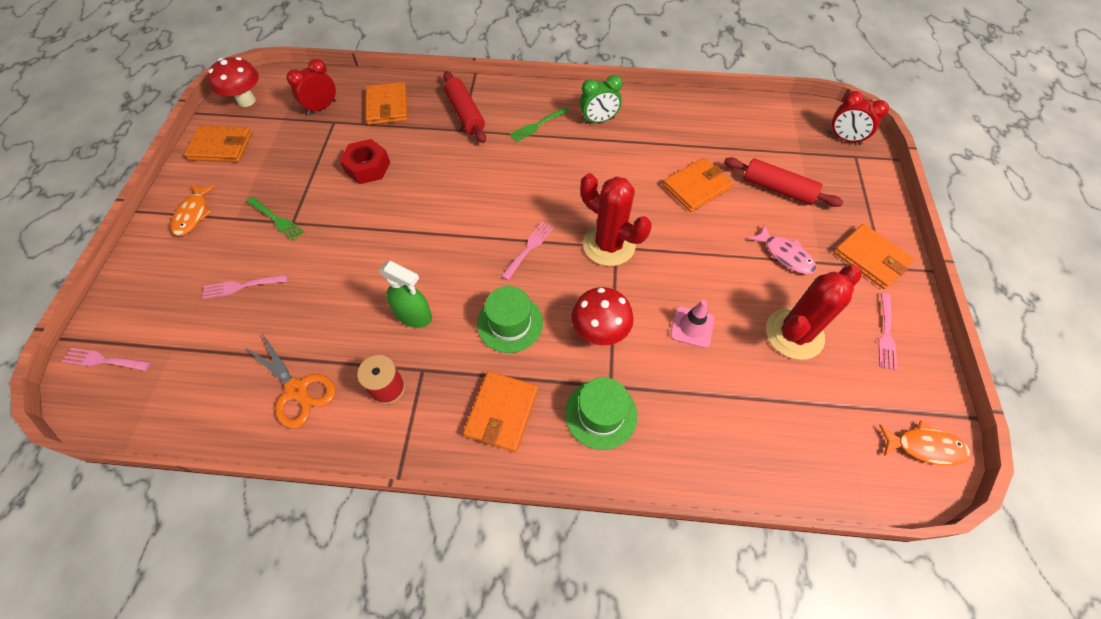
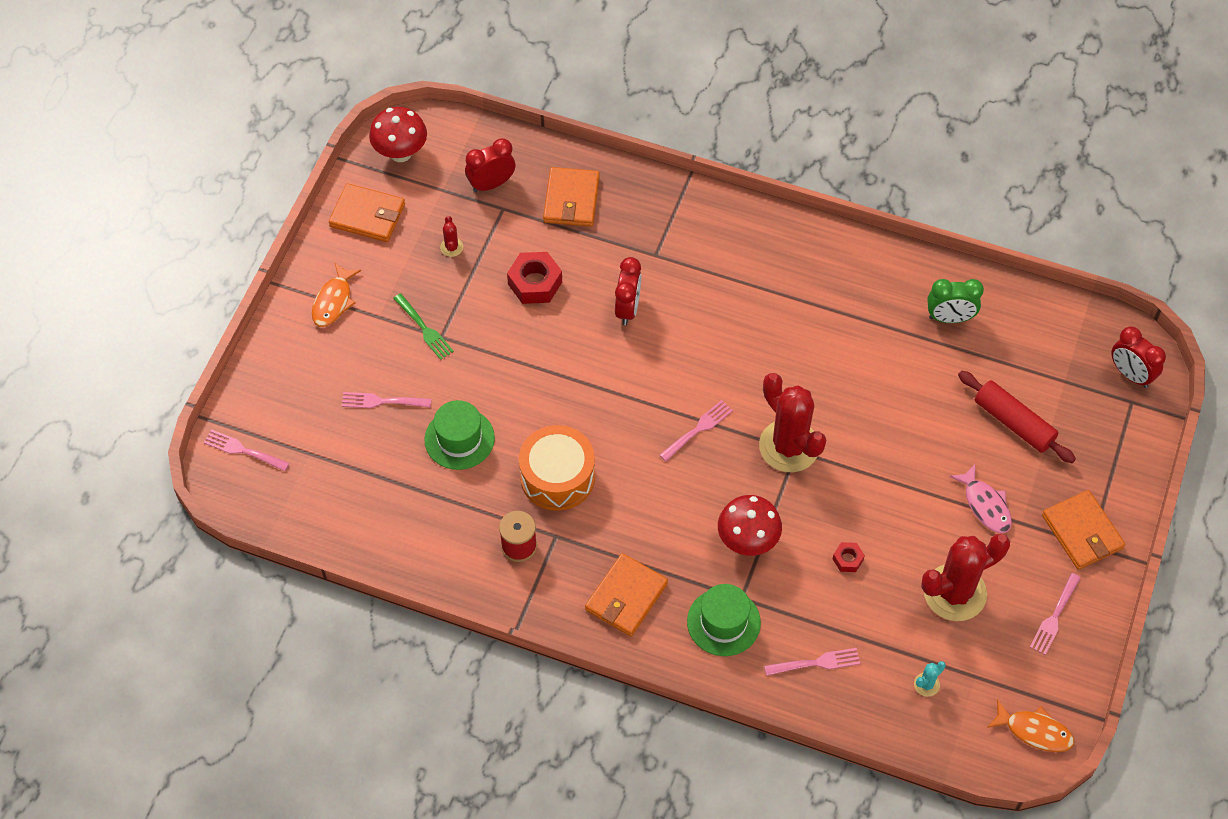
camera: 15 degrees right, 0 degrees up
(294, 155) = (451, 247): none -> red cactus
(297, 390) = (430, 526): orange scissors -> none
(414, 315) = (557, 477): green spray bottle -> orange drum
(447, 170) = (627, 308): none -> red clock
(465, 113) = (665, 232): red rolling pin -> none
(510, 323) = (656, 509): green hat -> green hat (459, 439)
(538, 125) = (751, 269): green fork -> none
(598, 120) = (829, 279): green clock -> green clock (949, 318)
(692, 327) = (847, 559): pink traffic cone -> red nut
(696, 187) = (916, 398): orange wallet -> none
(699, 432) = (815, 663): none -> pink fork
(808, 426) = (926, 684): none -> turquoise cactus

